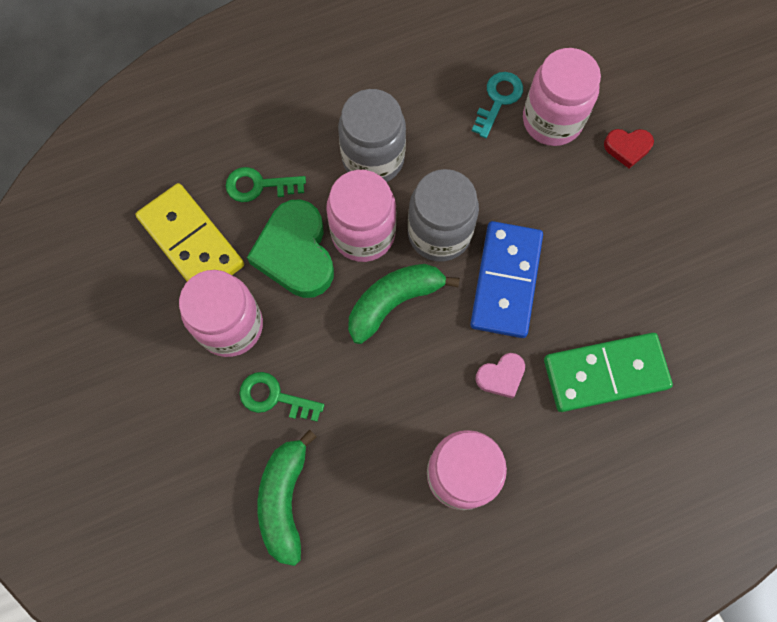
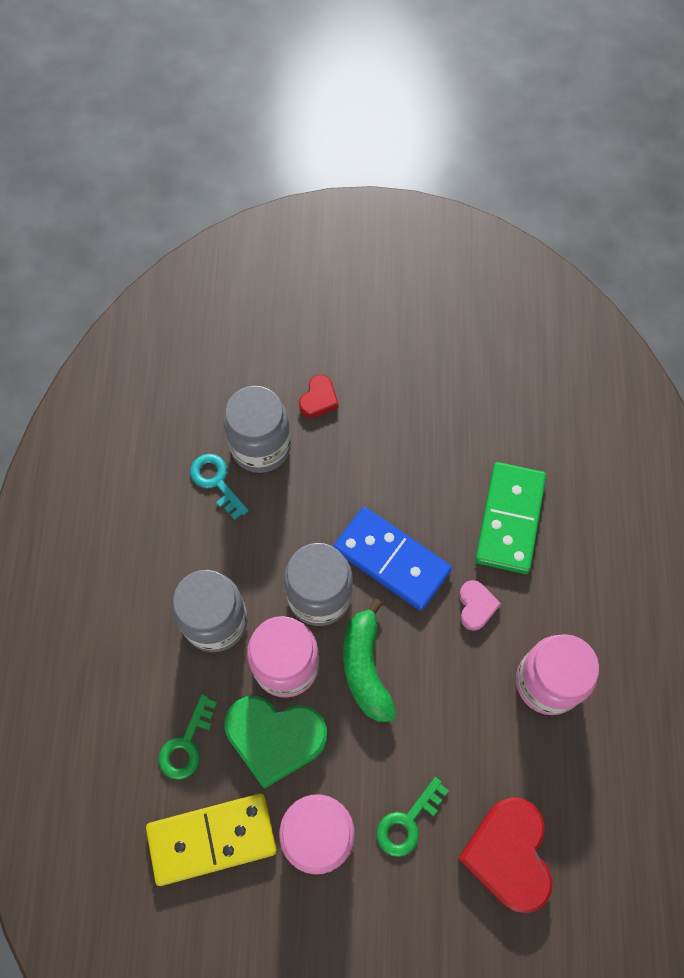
camera: 65 degrees left, 5 degrees down
(284, 499) = (508, 854): green banana -> red heart
(552, 120) = (261, 446): pink jar -> grey jar

